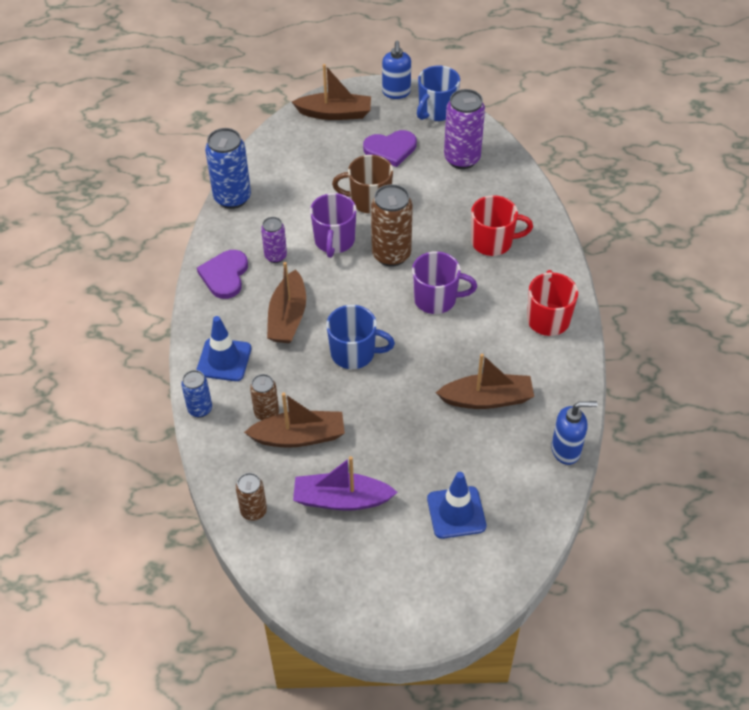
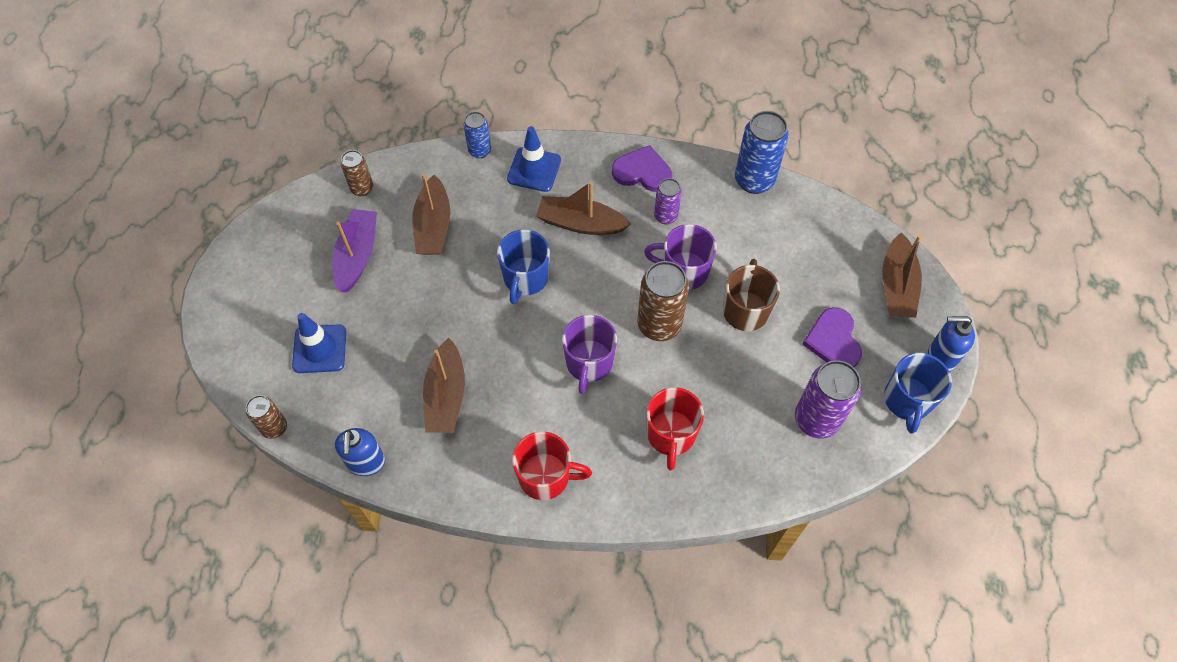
camera: 95 degrees right, 10 degrees up
(266, 413) = (465, 201): brown can -> brown can (274, 427)
(436, 111) = (907, 401): blue mug -> blue mug turned 120 degrees counterclockwise

